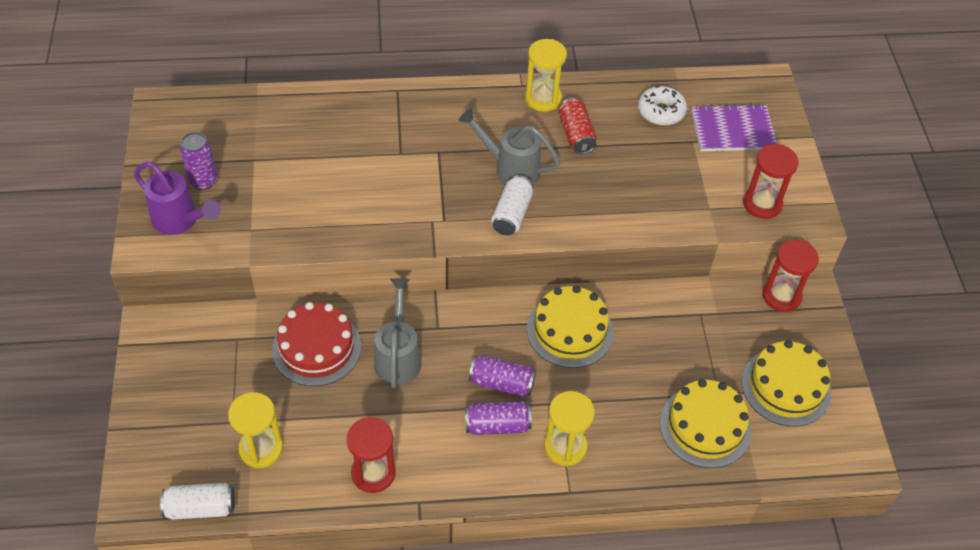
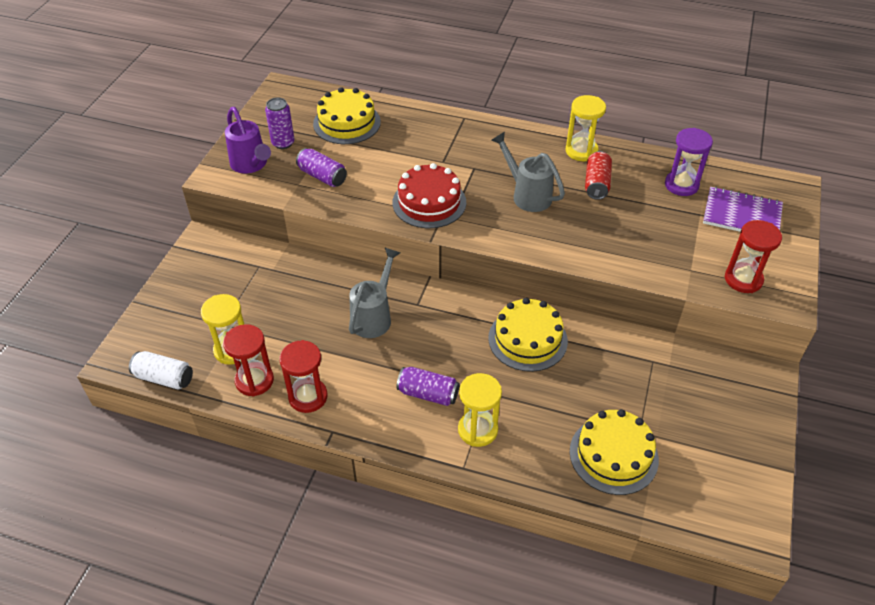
camera: 25 degrees right, 5 degrees down
(317, 348) = (314, 290): red cake -> red cake (429, 202)
(501, 383) = (448, 362): purple can -> purple can (322, 176)
(512, 214) = (511, 228): white can -> none
(661, 112) = (681, 185): white donut -> purple hourglass
(781, 296) = (738, 369): red hourglass -> red hourglass (254, 380)
(786, 387) = (708, 447): yellow cake -> yellow cake (347, 123)

